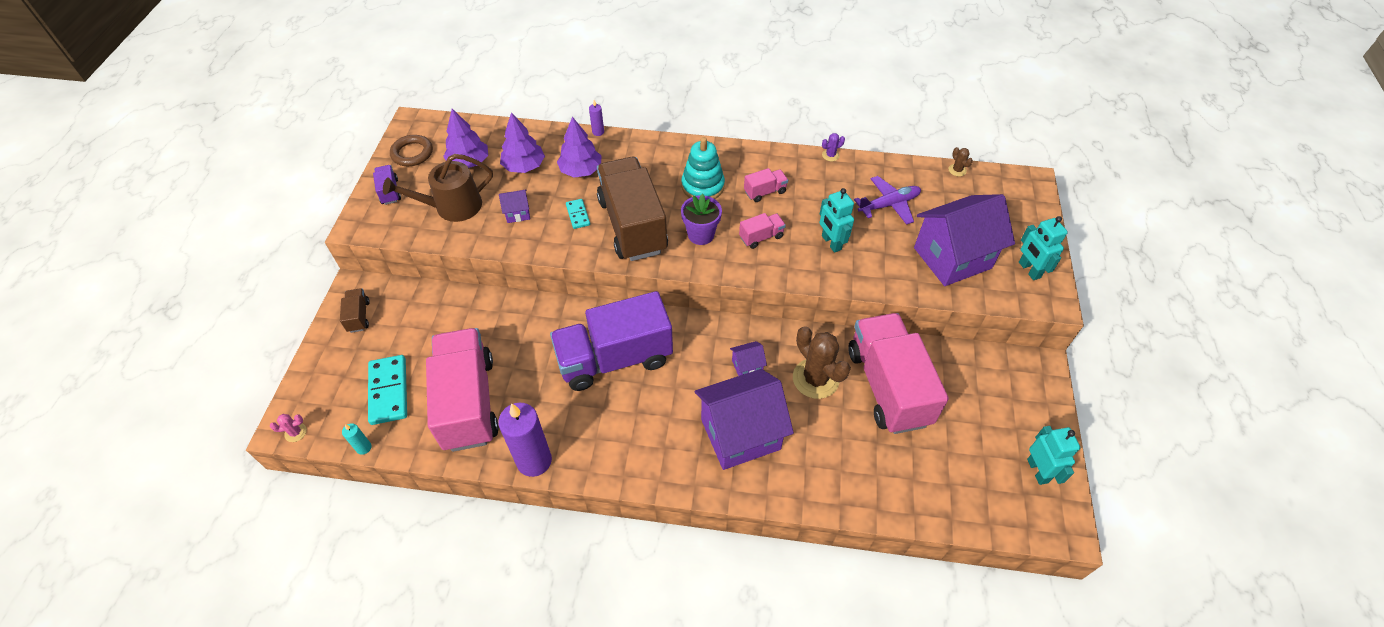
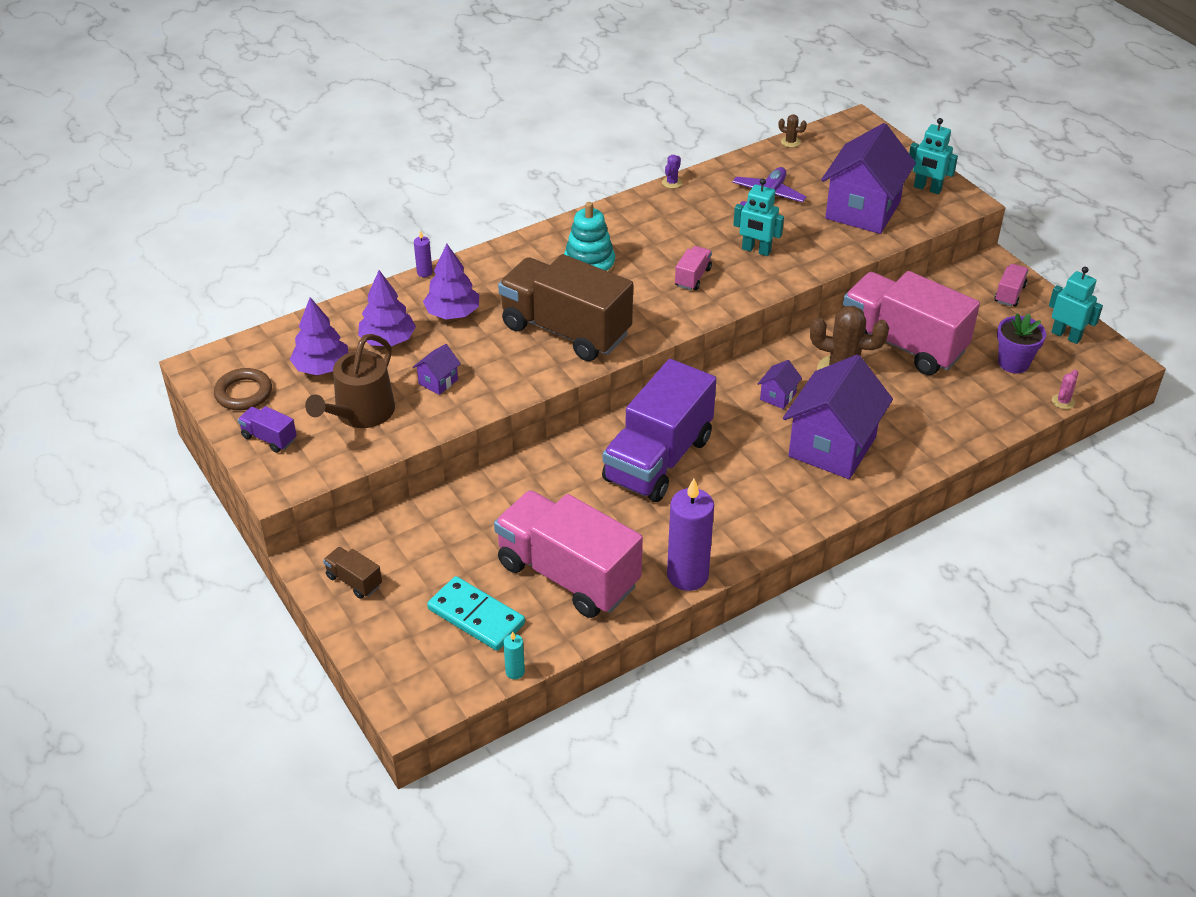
camera: 40 degrees left, 10 degrees down
(295, 432) = (427, 707): pink cactus -> pink cactus (1063, 401)
(578, 215) = (501, 350): turquoise domino -> none
(701, 235) = (638, 304): purple flower pot -> purple flower pot (1013, 363)
(765, 192) = (651, 241): pink truck -> pink truck (1009, 294)

